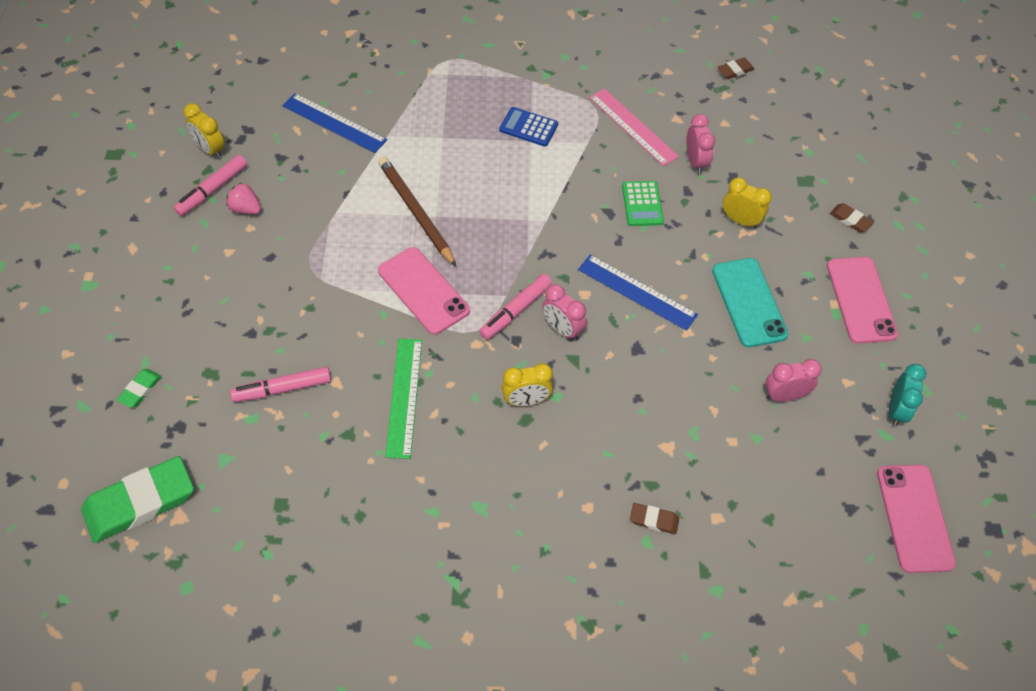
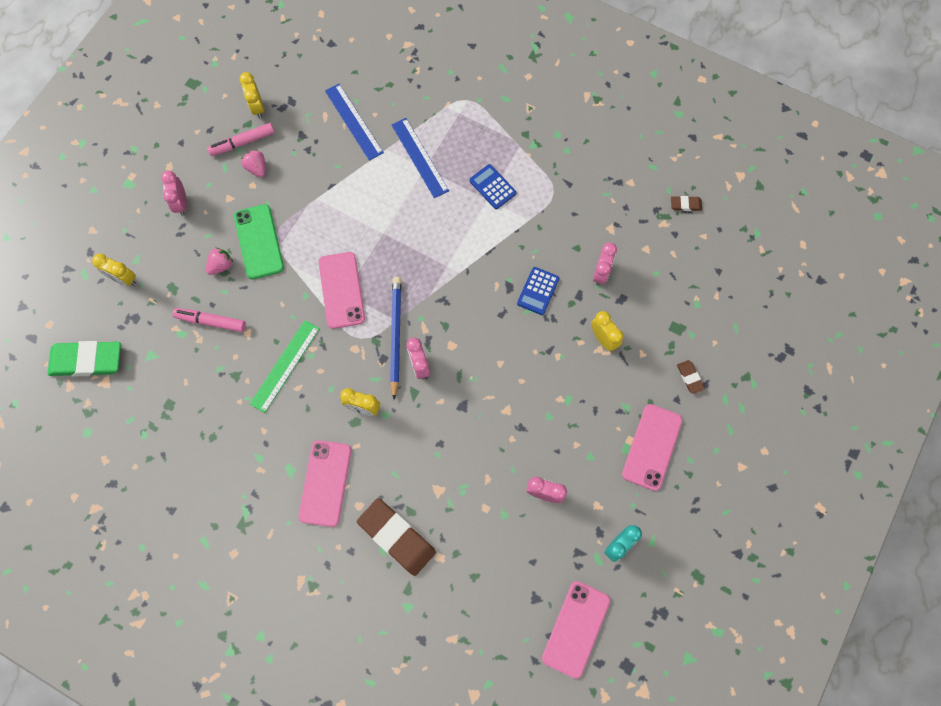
camera: 30 degrees right, 15 degrees up
(140, 390) = (124, 279): green eraser -> yellow clock
(171, 279) = (181, 203): none -> pink clock
(260, 324) = (221, 265): none -> pink strawberry
(293, 281) = (259, 242): none -> green phone
(416, 212) = (371, 224): brown pencil -> none
(516, 311) = (396, 336): pink marker -> blue pencil
(532, 501) = (325, 483): none -> pink phone
(633, 127) = (572, 221): pink ruler -> none
(637, 292) = (489, 361): blue ruler -> blue ruler (419, 157)
(642, 204) = (538, 291): green calculator -> blue calculator
(654, 520) = (396, 537): brown eraser -> brown eraser, size x2.20
(749, 302) = (566, 408): turquoise phone -> none

